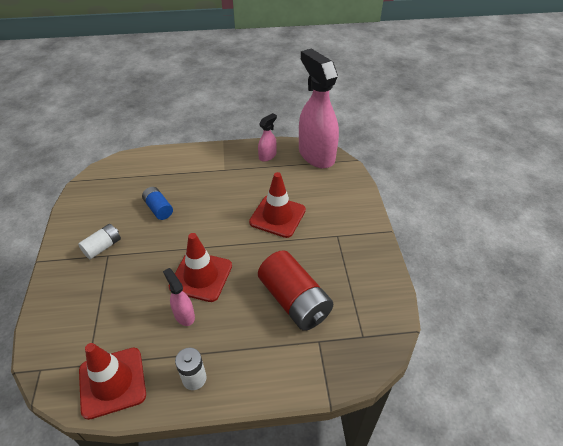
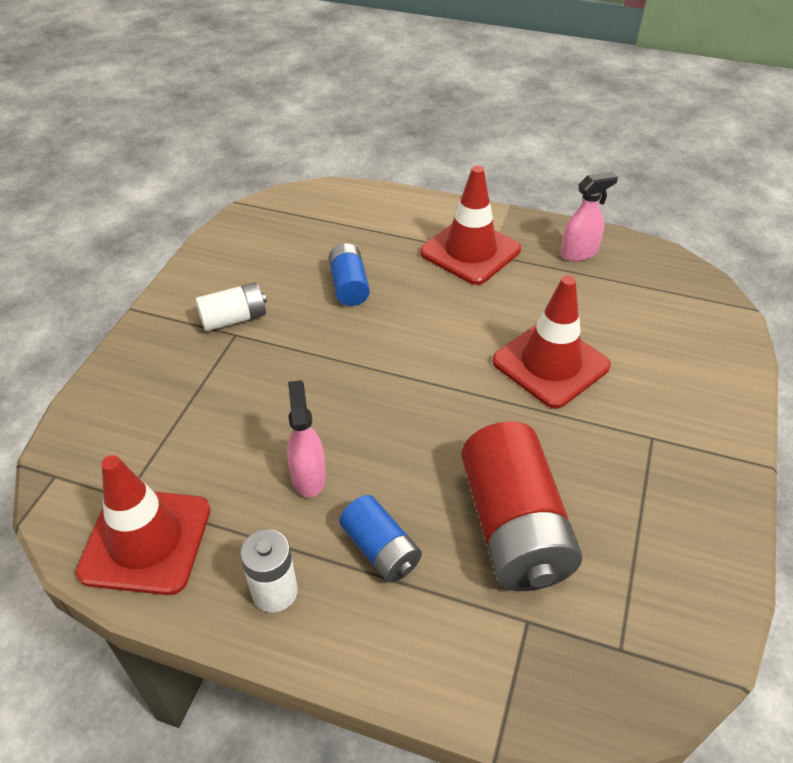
camera: 25 degrees right, 0 degrees up
(201, 276) = (366, 421): red traffic cone -> red traffic cone (470, 251)
(237, 336) = (380, 549): none -> blue battery
(316, 155) = (674, 277): pink spray bottle -> none

